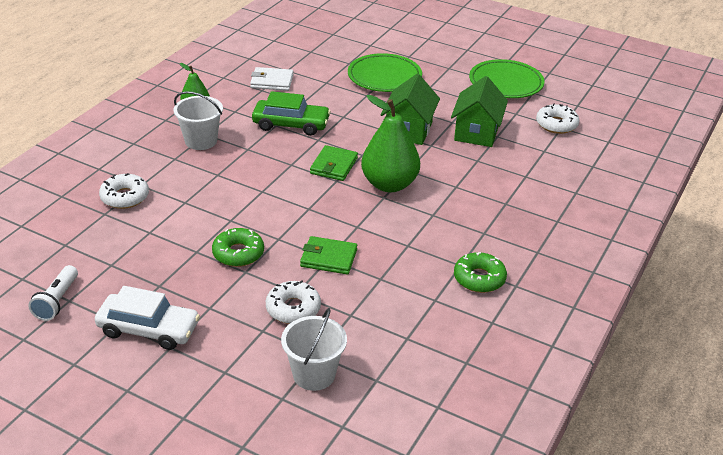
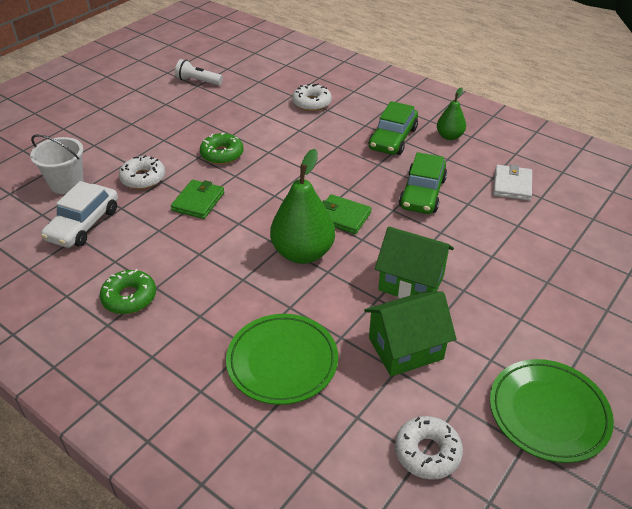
camera: 100 degrees right, 5 degrees up
(148, 329) = (153, 115): white car -> white car (83, 224)
(201, 141) = (393, 138): white bucket -> green car
(384, 77) = (540, 277): green plate -> green plate (282, 361)
(476, 132) = (405, 348): green house -> green house turned 45 degrees counterclockwise

